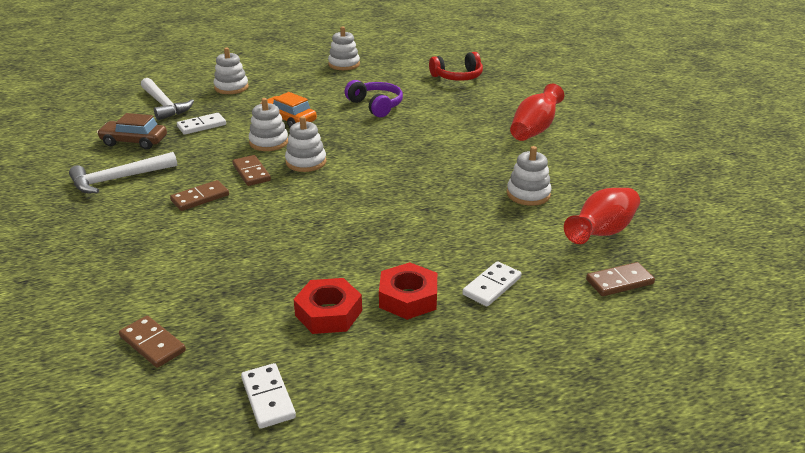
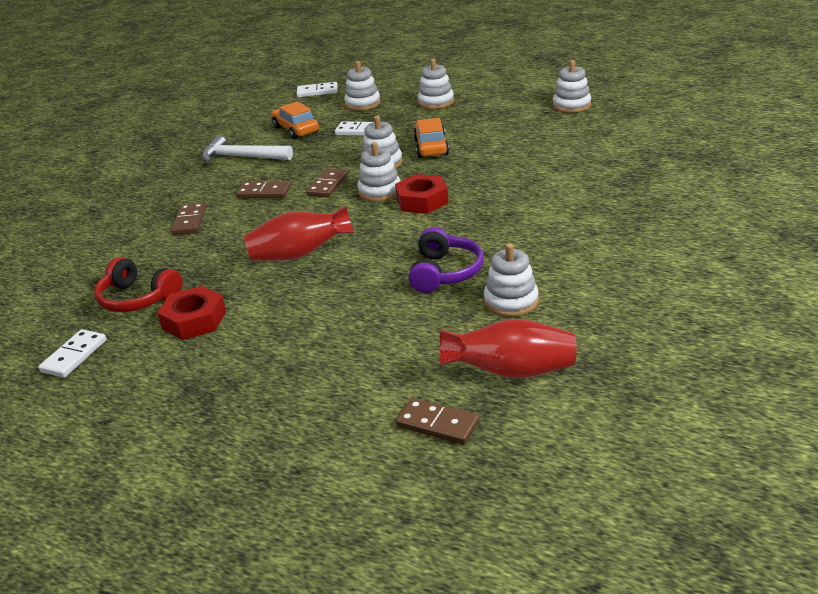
camera: 50 degrees right, 0 degrees up
(134, 141) = (296, 129): brown car -> orange car
(152, 344) = (81, 285): brown domino -> brown domino (189, 221)
(164, 105) = (362, 104): white hammer -> white stacking toy
(376, 106) = (527, 158): purple headphones -> purple headphones (445, 272)
(408, 298) = (258, 339): red nut -> red nut (422, 201)
(457, 77) = (667, 152): red headphones -> red headphones (138, 298)
(491, 286) = (329, 364): white domino -> white domino (317, 92)
(534, 129) = (645, 239): red vase -> red vase (299, 254)

